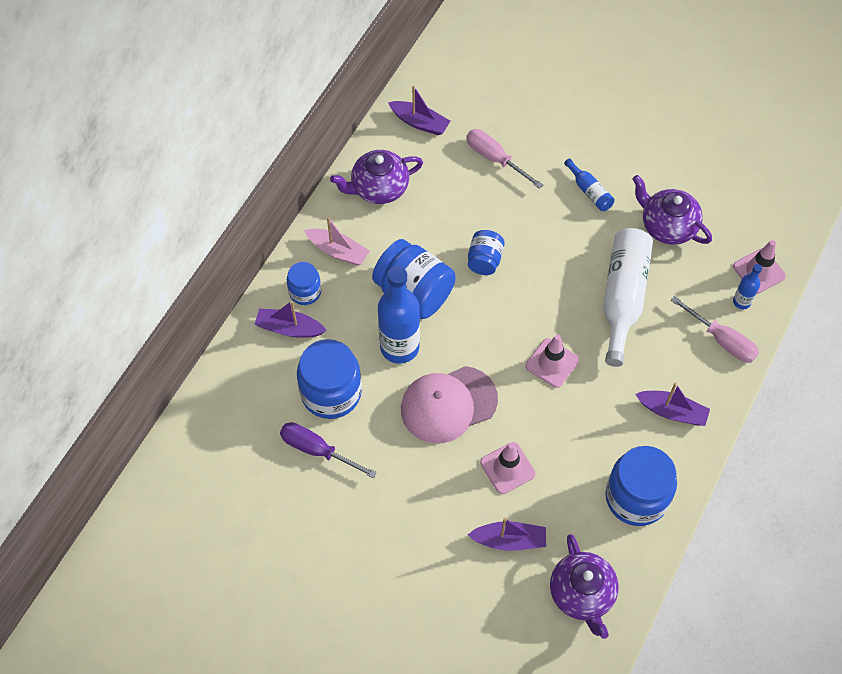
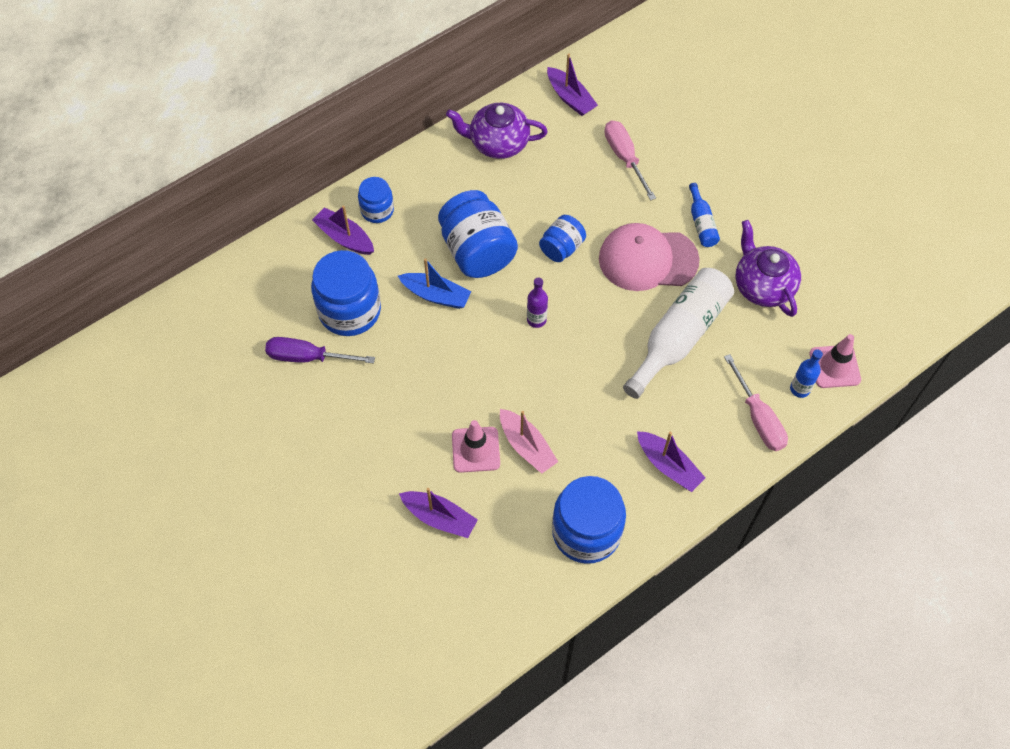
camera: 25 degrees right, 0 degrees up
(317, 450) = (308, 357): purple screwdriver -> purple screwdriver turned 45 degrees counterclockwise
(338, 251) = (428, 186): pink boat -> pink boat (526, 446)
(399, 347) = (436, 295): blue bottle -> blue boat
(448, 404) = (452, 367): pink cap -> pink cap (647, 259)
(497, 333) = (536, 320): none -> purple bottle
(552, 363) = (574, 369): pink traffic cone -> none
(582, 594) = (481, 600): purple teapot -> none

